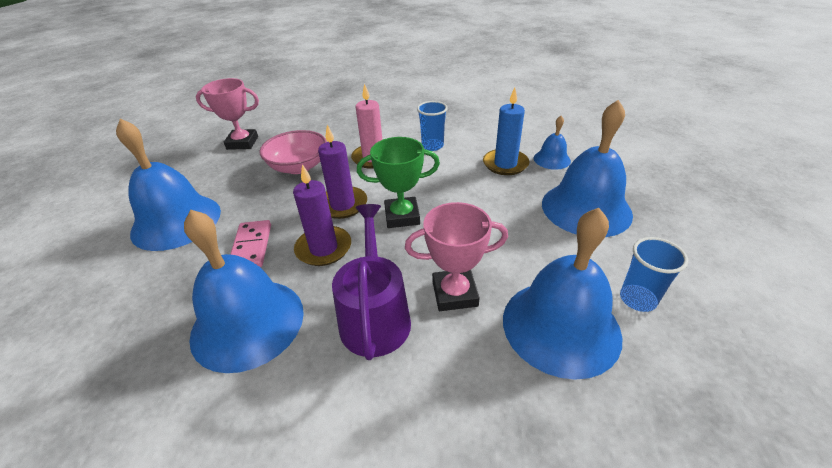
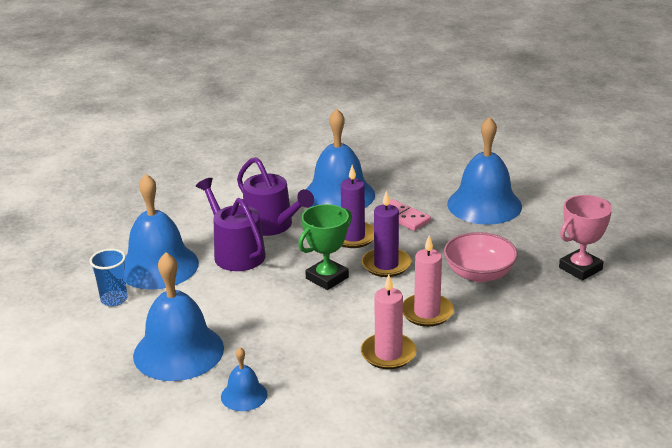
camera: 140 degrees right, 10 degrees down
(432, 146) = (388, 354): blue cup -> pink candle
(454, 294) = (236, 253): pink trophy -> purple watering can
(505, 164) = (288, 366): blue candle -> none

